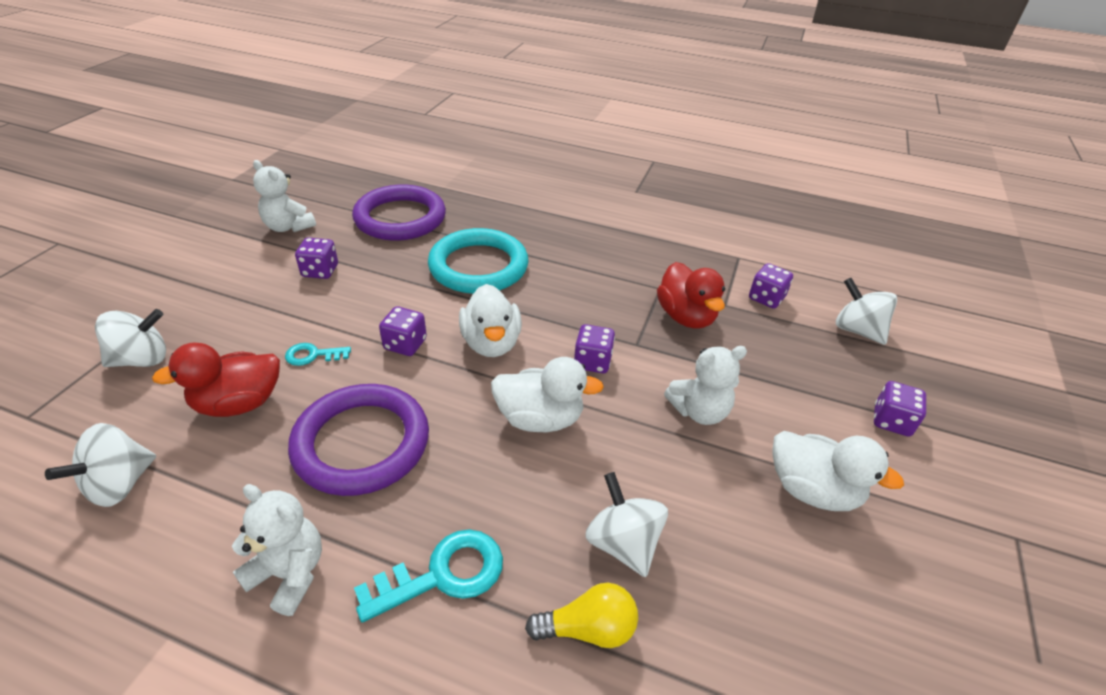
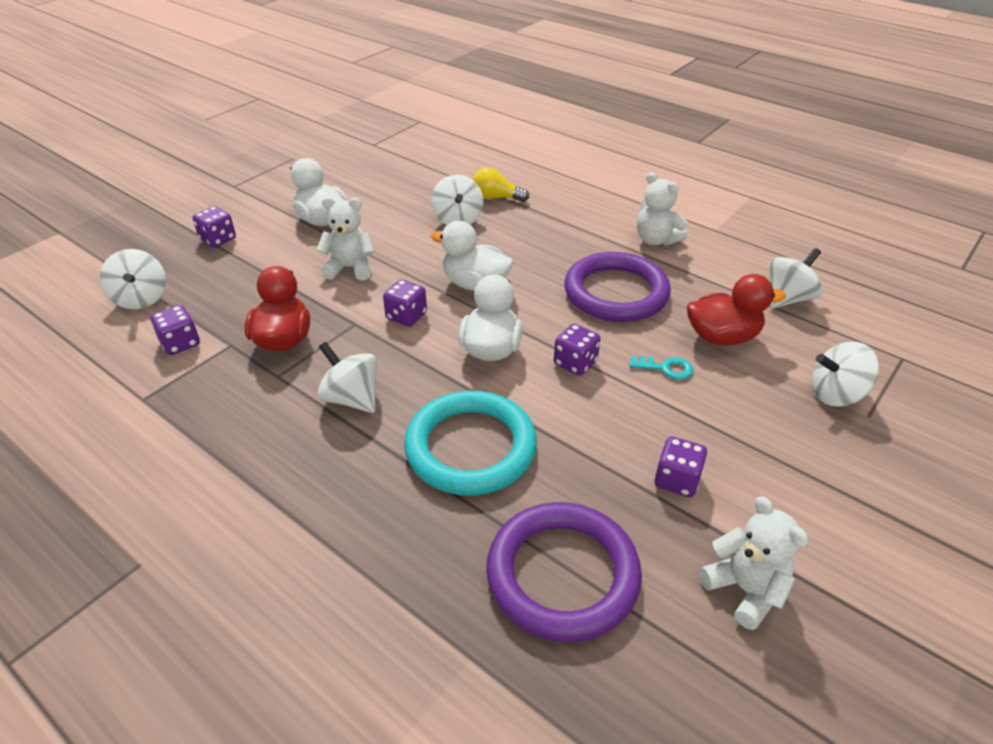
camera: 160 degrees left, 0 degrees up
(442, 574) = (567, 226): turquoise key -> none
(588, 282) = (351, 398): none -> white spinning top

